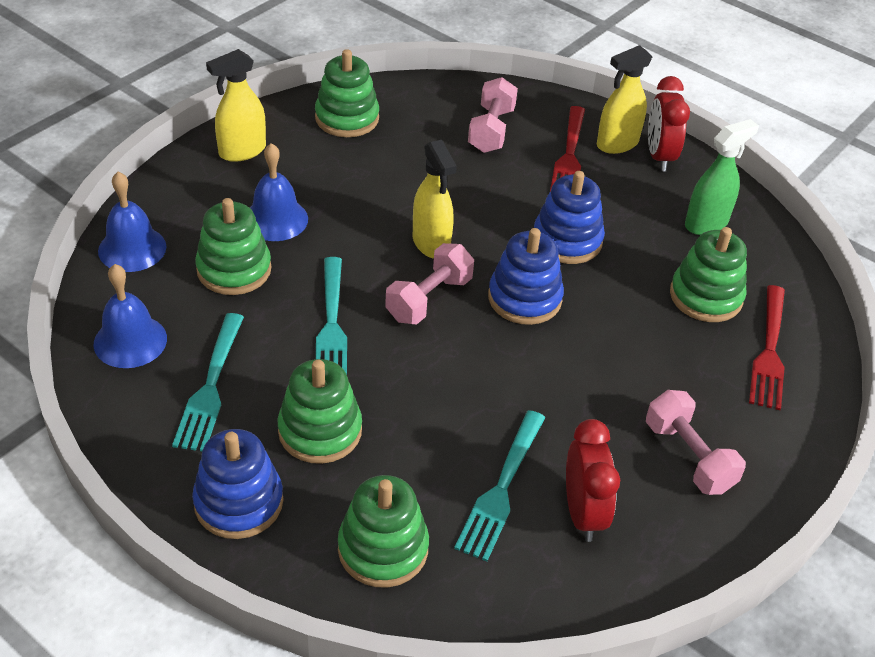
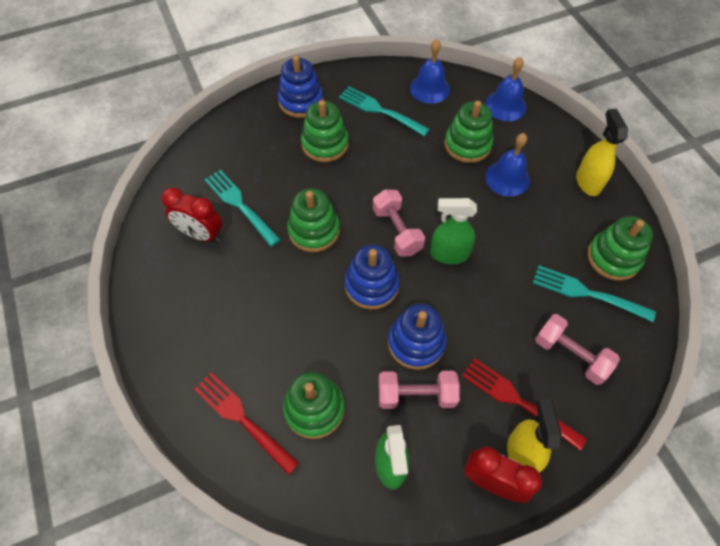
camera: 120 degrees right, 15 degrees up
(331, 323) = (400, 175): turquoise fork -> turquoise fork (588, 293)
(383, 549) = (240, 143): green stacking toy -> green stacking toy (314, 230)
(431, 243) = (449, 254): yellow spray bottle -> green spray bottle
(688, 457) = (198, 309): pink dumbbell -> pink dumbbell (416, 395)

